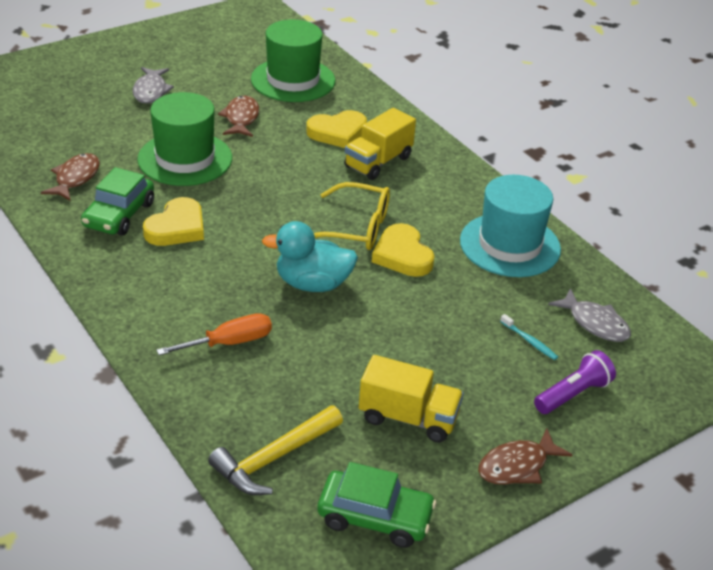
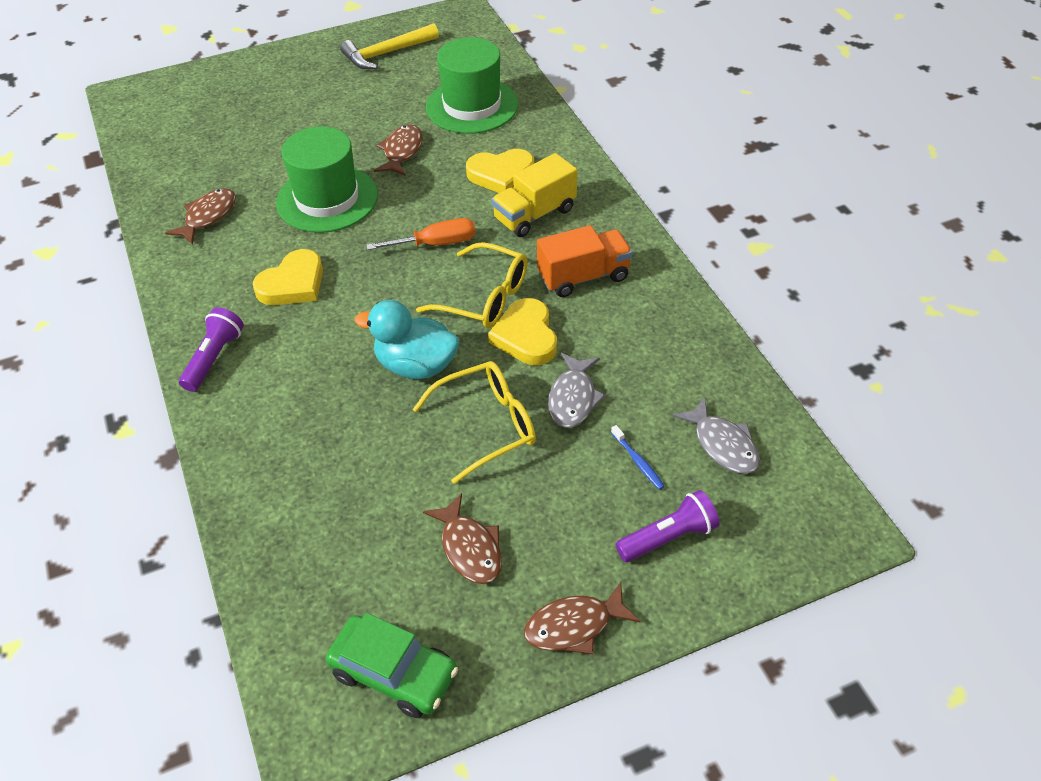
camera: 15 degrees right, 10 degrees up
(119, 215) = (238, 264): green car -> none
(123, 291) = (214, 358): none -> purple flashlight
(151, 91) = (317, 113): grey fish -> grey fish (573, 398)
(229, 343) = (305, 432): orange screwdriver -> orange screwdriver (436, 244)
(274, 459) = (307, 584): yellow hammer -> yellow hammer (386, 54)
(392, 324) = (487, 425): none -> yellow glasses
(408, 418) = (469, 548): yellow truck -> brown fish
(437, 207) = (583, 276): none -> orange truck
(510, 245) = (653, 332): turquoise hat -> none
(529, 341) = (638, 461): turquoise toothbrush -> blue toothbrush

